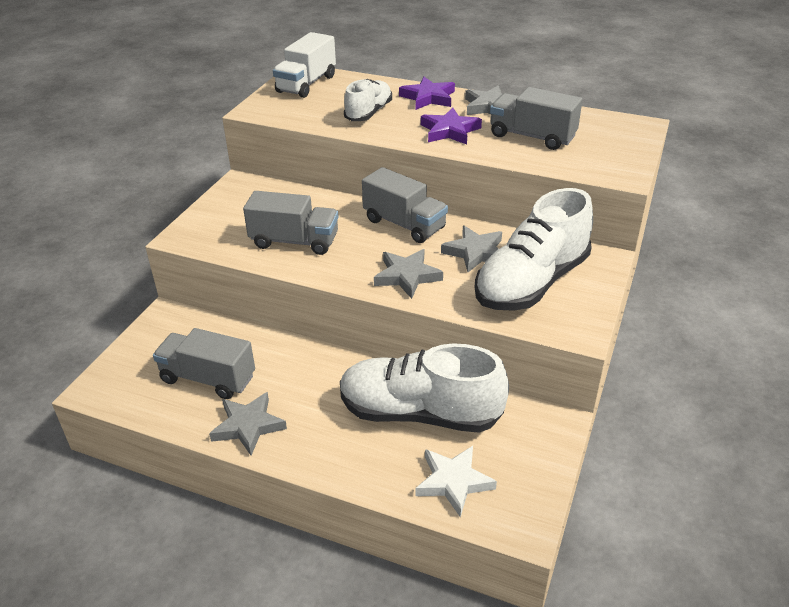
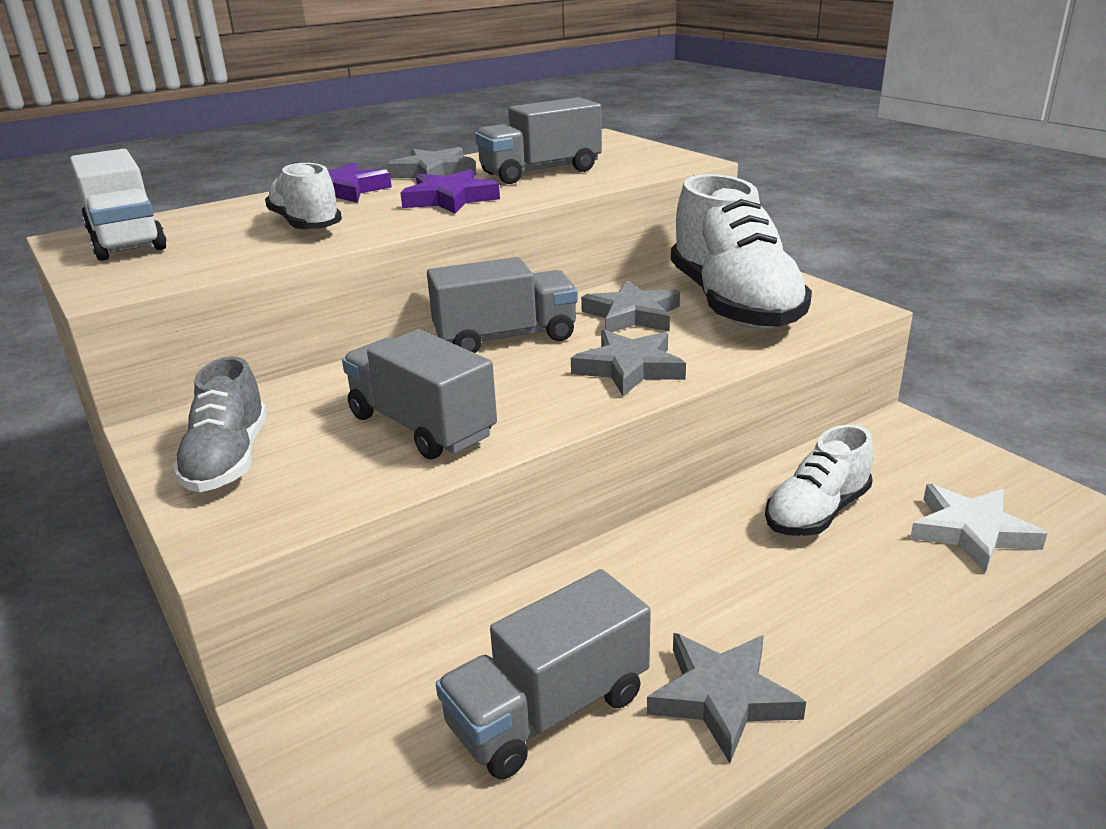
camera: 55 degrees left, 10 degrees down
(230, 209) = (228, 460): none -> grey shoe
(294, 241) = (421, 426): grey truck -> grey truck turned 90 degrees counterclockwise
(420, 413) = (817, 512): white shoe -> white shoe, size x0.56

